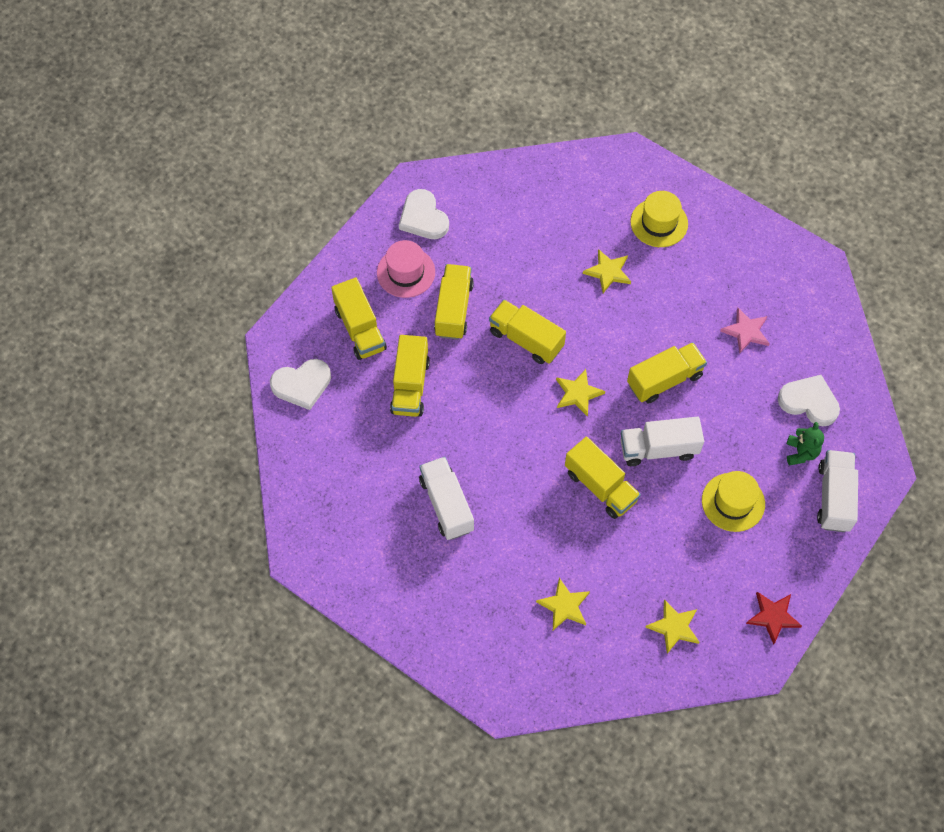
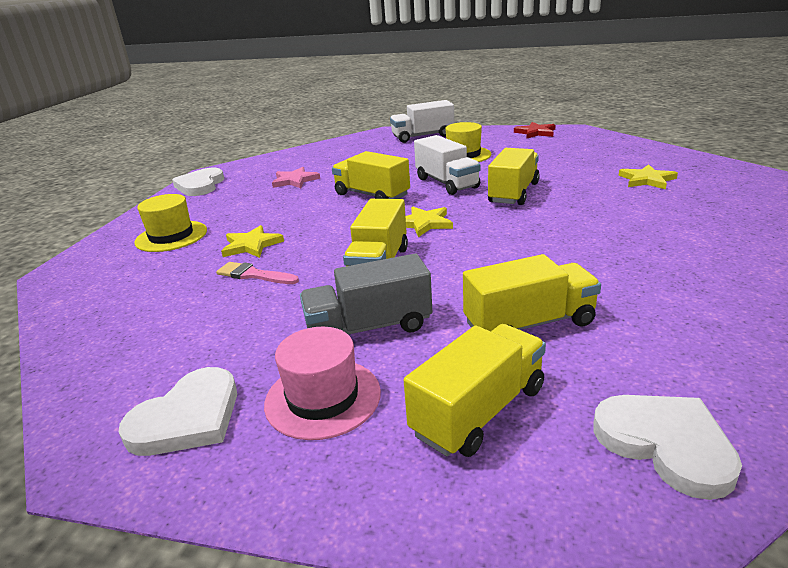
camera: 110 degrees left, 35 degrees down
(446, 505) = (650, 251): white truck -> none
(453, 309) = (369, 327): yellow truck -> grey truck
(556, 266) = (254, 275): none -> pink brush
(674, 627) = (593, 150): yellow star -> none
(801, 453) = (396, 148): green teddy bear -> none
(809, 402) = (349, 154): white heart -> white heart (200, 185)

